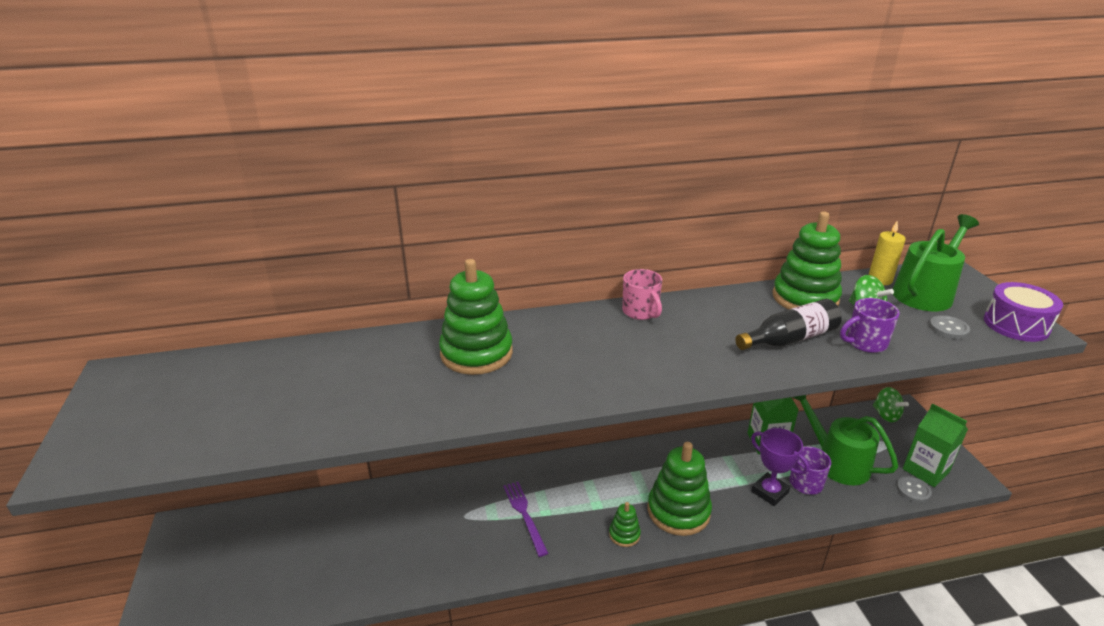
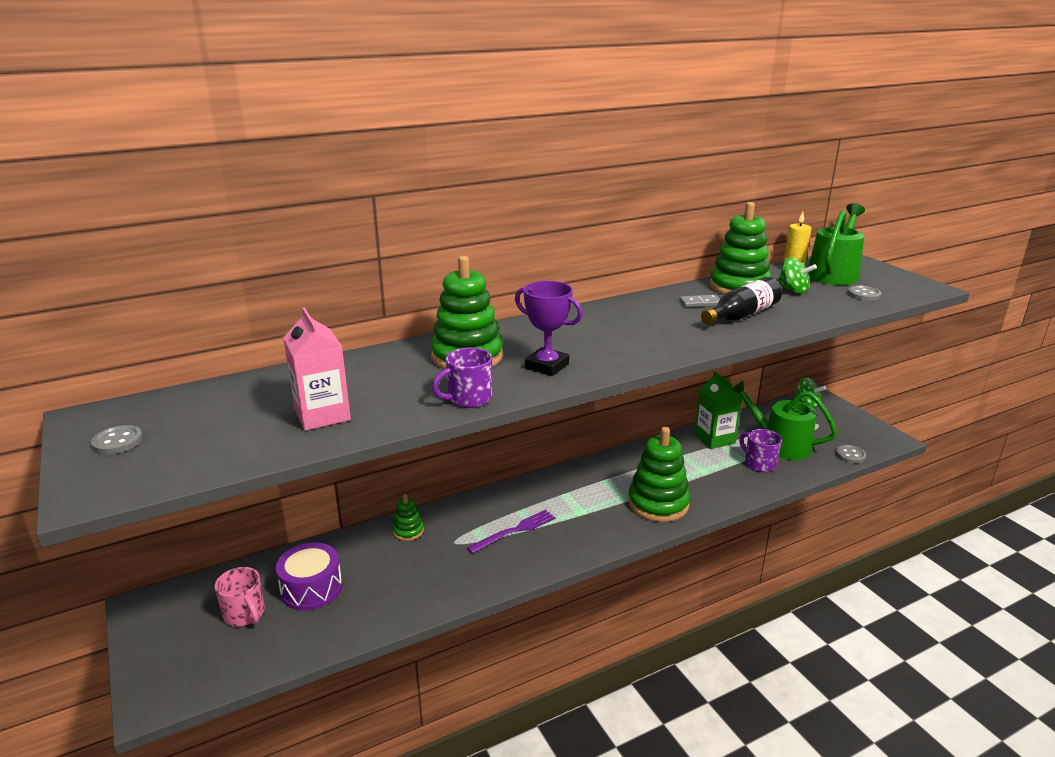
camera: 15 degrees left, 5 degrees down
(124, 407) = (118, 441): none -> grey button
(307, 407) = (322, 415): none -> pink carton
(524, 515) = (515, 531): purple fork -> purple fork turned 90 degrees clockwise
(624, 534) = (616, 530): green stacking toy -> green stacking toy (408, 531)
(641, 312) = (602, 311): pink mug -> pink mug (245, 614)
(750, 315) = (700, 303): none -> grey domino
(769, 492) = (732, 476): purple trophy -> purple trophy (547, 366)
(865, 343) = (804, 311): purple mug -> purple mug (468, 399)
(925, 470) = (854, 439): green carton -> none
(1016, 325) = (913, 287): purple drum -> purple drum (311, 588)

